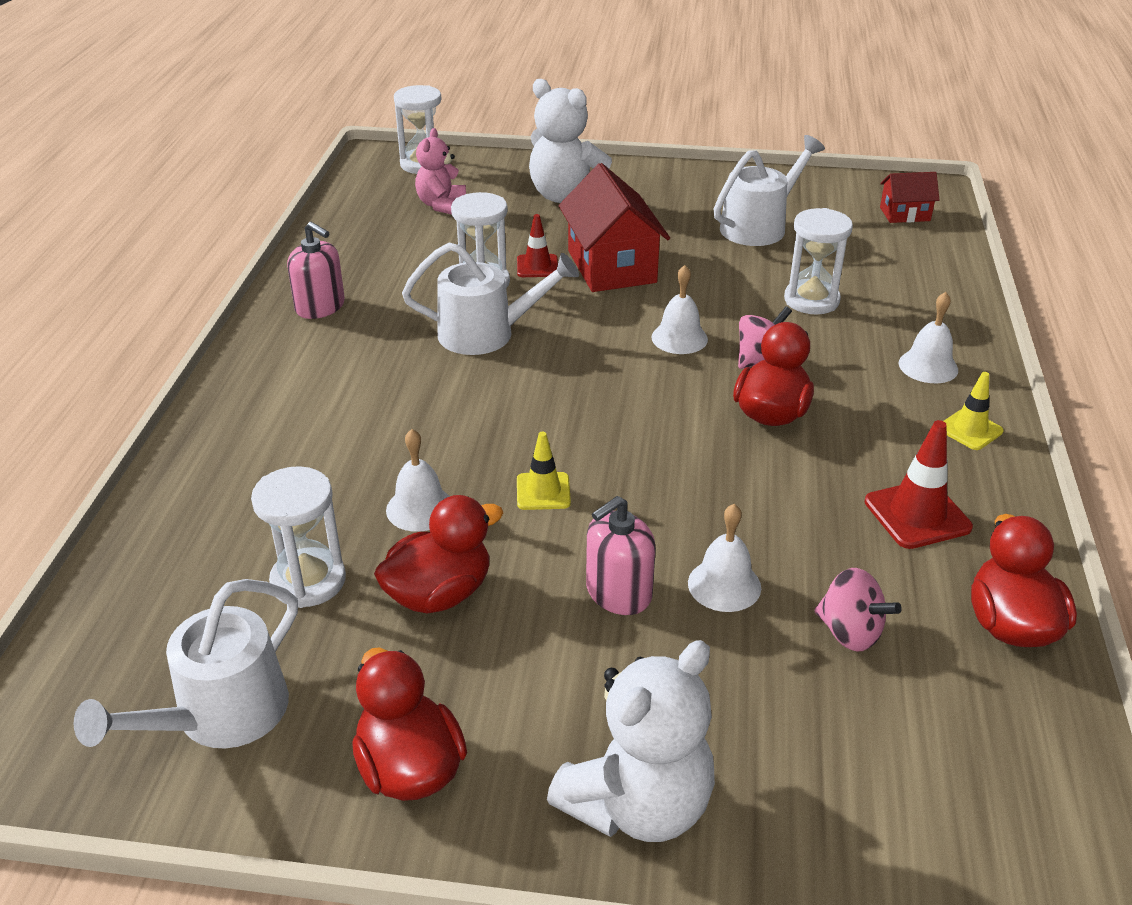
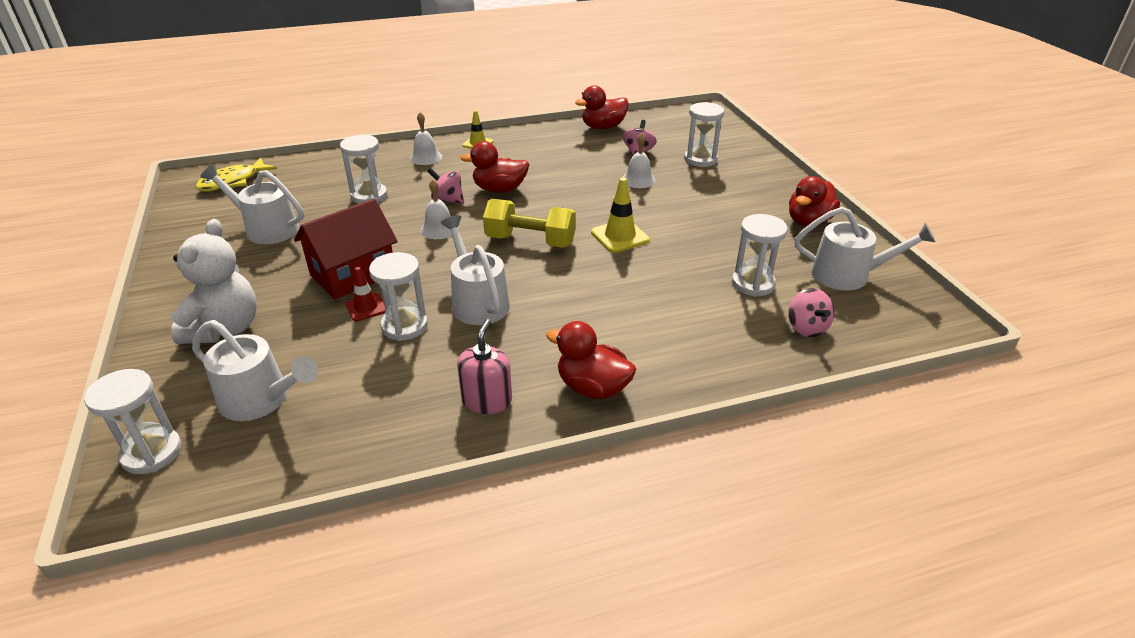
camera: 115 degrees left, 0 degrees up
(171, 585) = (806, 328): none -> pink spinning top
(420, 508) = (668, 269): white bell -> none
(439, 594) = (718, 244): red duck -> red duck (592, 387)
(441, 205) = (260, 399): pink teddy bear -> white watering can
(543, 491) = (620, 236): yellow traffic cone -> yellow traffic cone, size x1.52
(592, 404) = (530, 241): none -> yellow dumbbell
(618, 592) = (668, 201): pink soap dispenser -> none
(638, 805) = (763, 175): white teddy bear -> none
(772, 725) = (700, 159): none -> white hourglass
(904, 214) = (233, 182): red house -> yellow fish
(917, 515) = (552, 148): red traffic cone -> none

